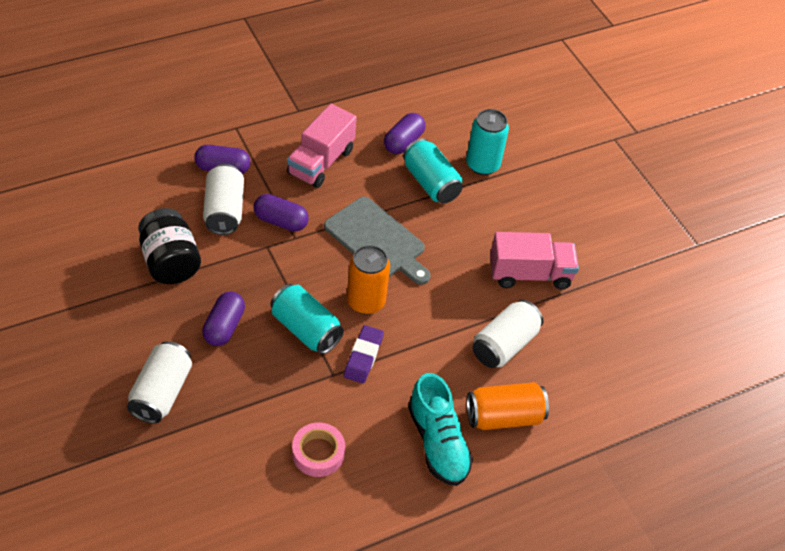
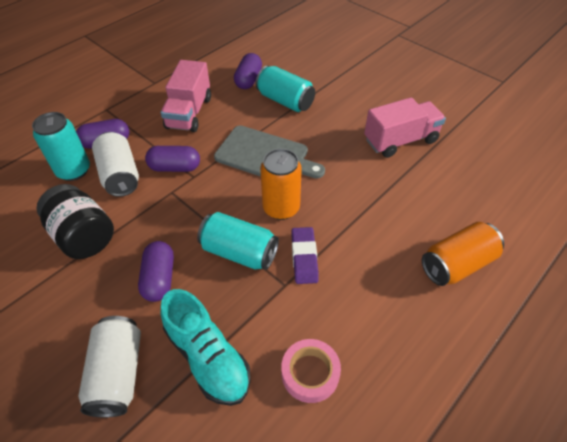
camera: 15 degrees left, 0 degrees up
(438, 442) = (416, 313): turquoise shoe -> turquoise shoe (208, 357)
(482, 165) = (317, 77): turquoise can -> turquoise can (73, 170)
(504, 345) = (417, 202): white can -> none

